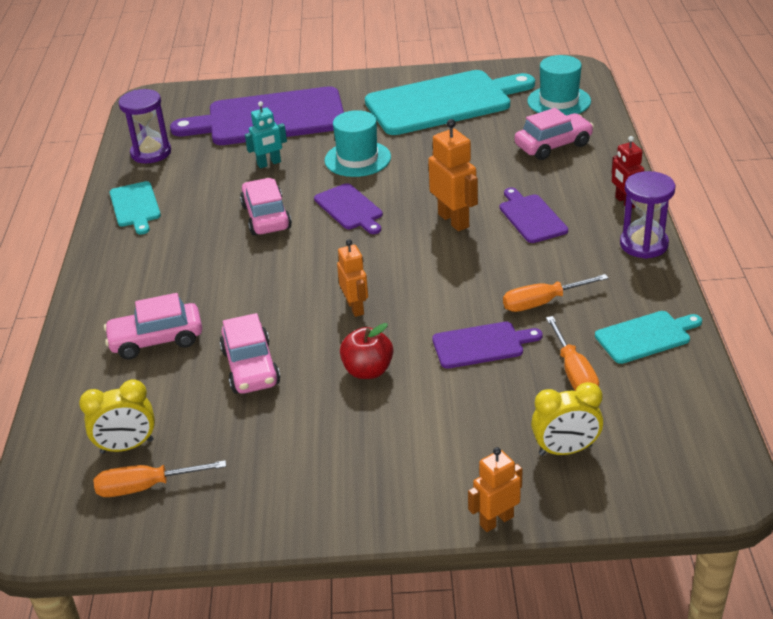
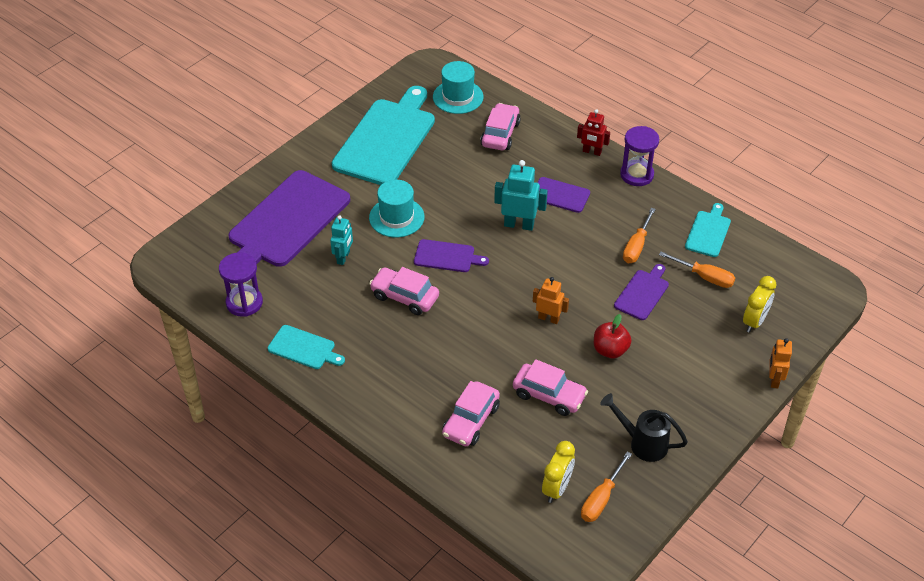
camera: 50 degrees left, 10 degrees up
(262, 470) = (642, 443): none -> black watering can
(454, 220) = (519, 224): orange robot -> turquoise robot

